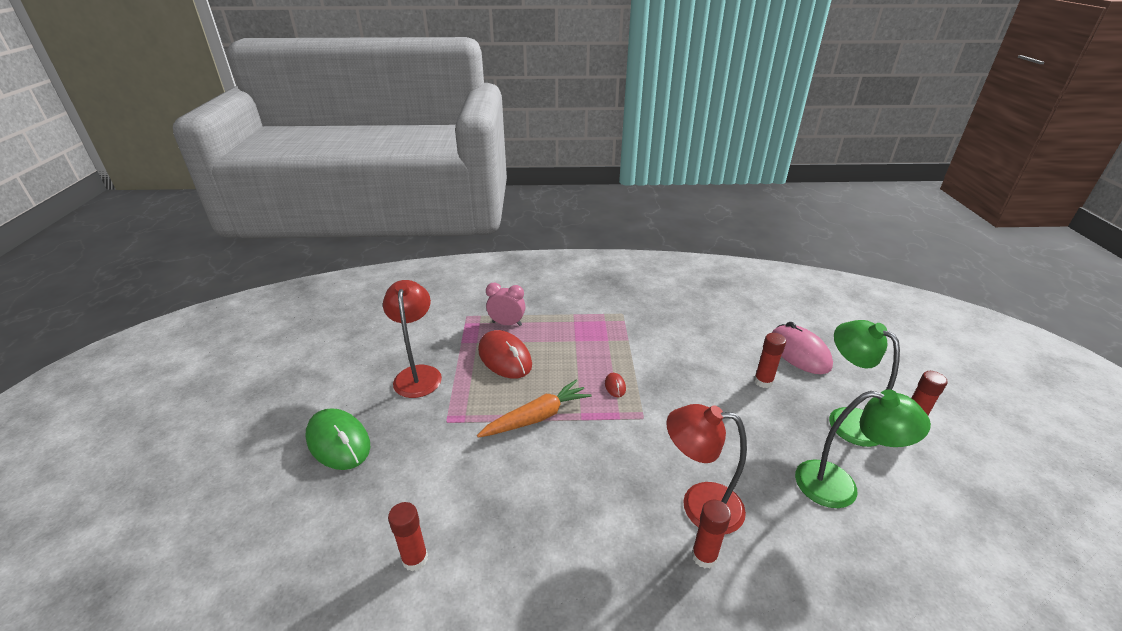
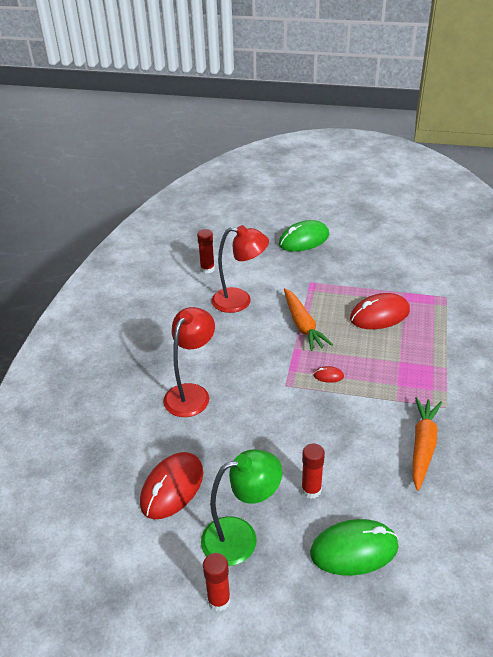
camera: 105 degrees right, 5 degrees up
(418, 374) = (365, 270): red lamp -> red lamp (240, 301)
(507, 323) = (431, 320): pink clock -> none
(673, 324) = (423, 446): none -> orange carrot
(704, 556) = (154, 383): red glue stick -> none
(799, 352) = (354, 550): pink mouse -> green mouse
(839, 486) = (172, 488): green lamp -> red mouse

